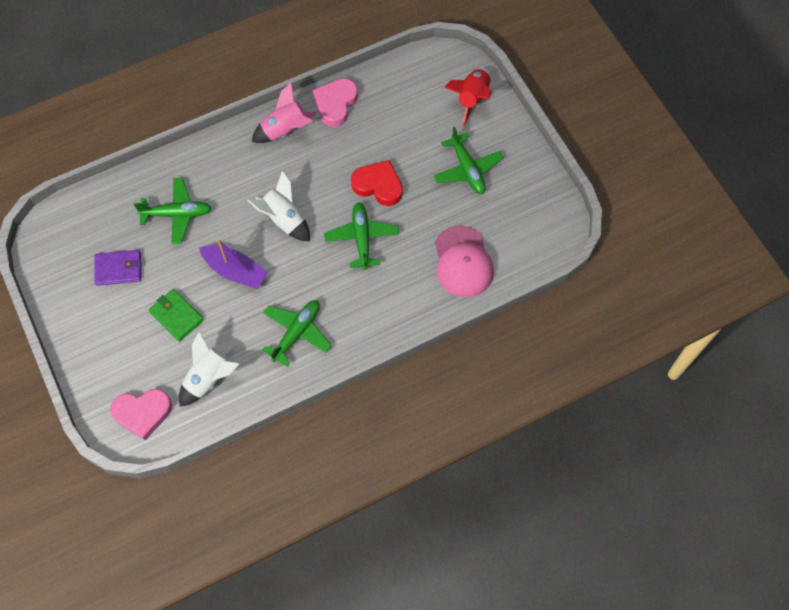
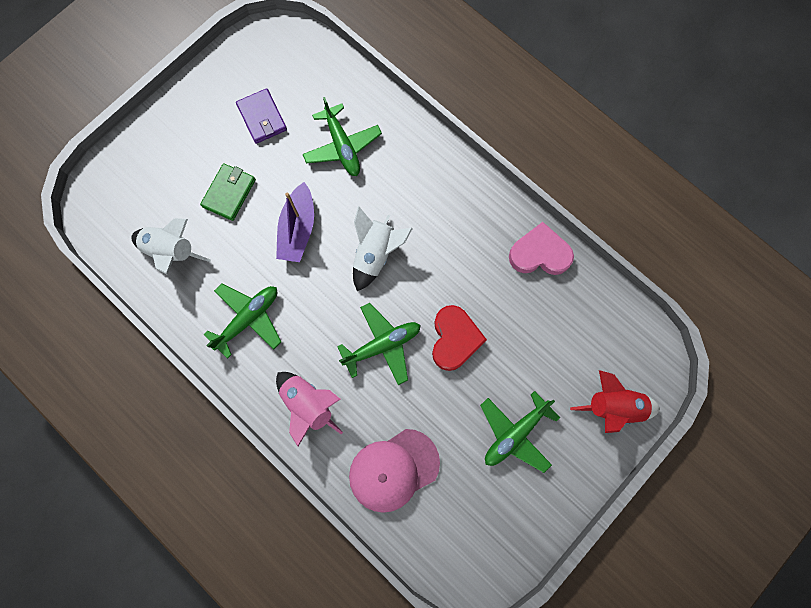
camera: 70 degrees right, 10 degrees up
(143, 413) = (117, 204): pink heart -> none
(285, 130) = (484, 213): pink rocket -> pink rocket (308, 405)
(297, 333) = (248, 319): green plane -> green plane turned 60 degrees counterclockwise

